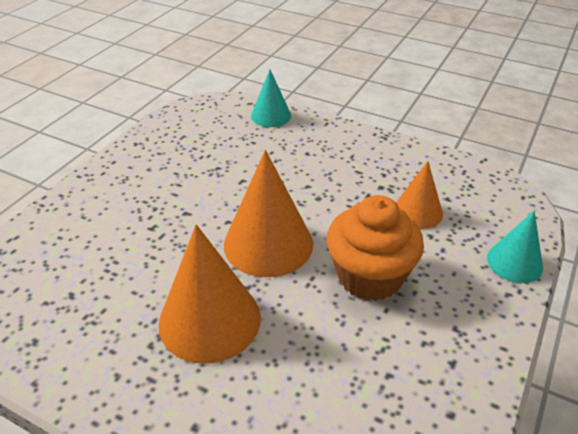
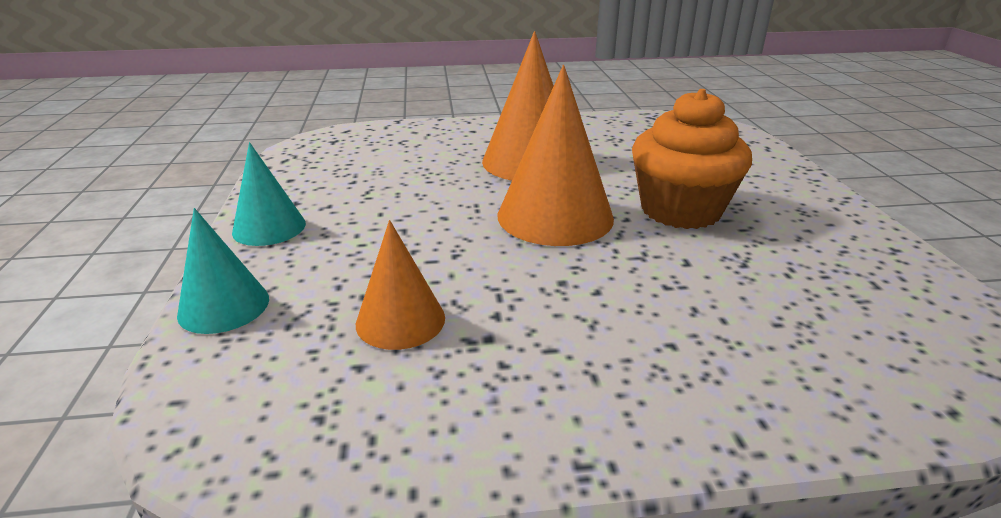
camera: 145 degrees right, 10 degrees down
(271, 115) = (857, 396): turquoise cone -> turquoise cone (269, 227)
(370, 276) = (416, 229): orange cupcake -> orange cupcake (680, 210)

